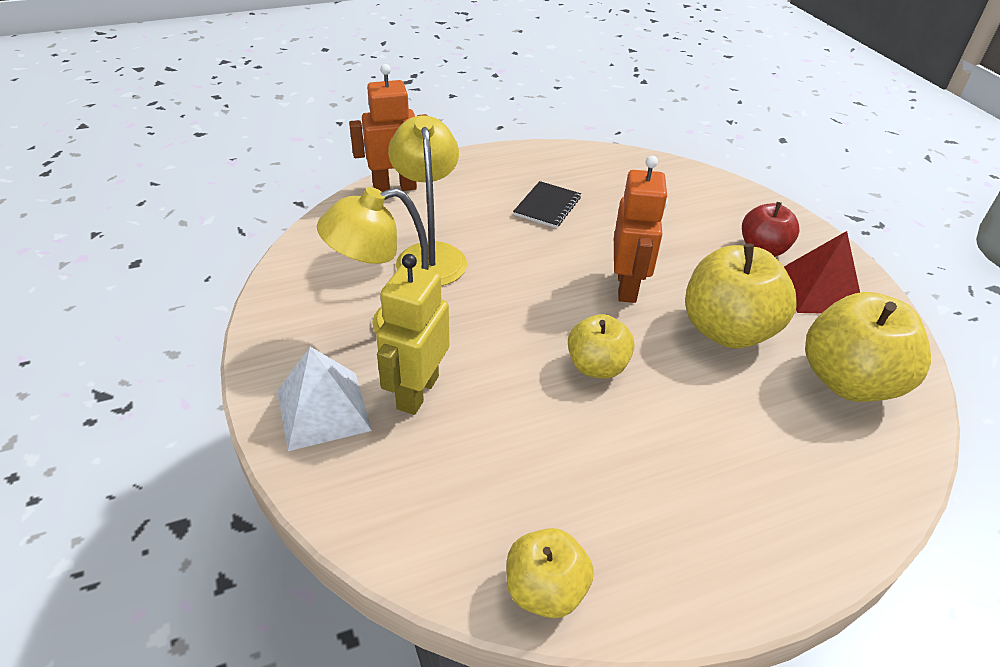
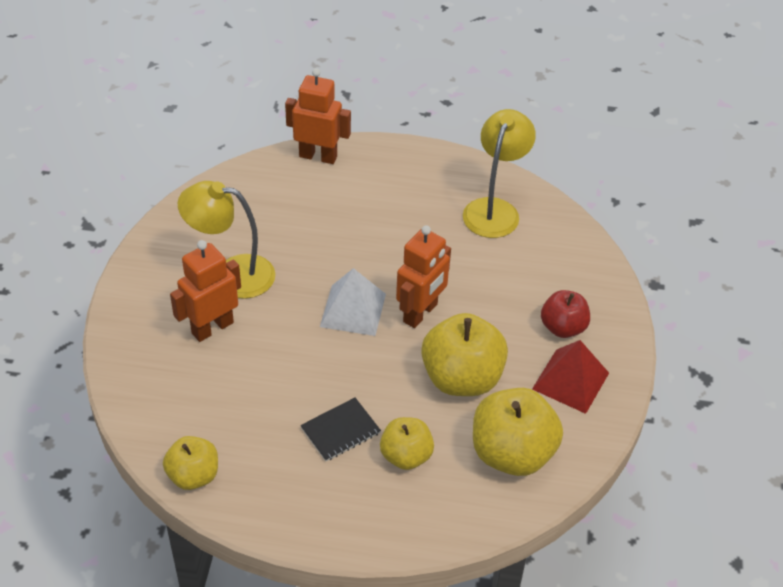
camera: 30 degrees right, 5 degrees up
(323, 410) = (148, 314): white pyramid -> white pyramid (353, 310)
(417, 392) = (212, 328): yellow robot -> orange robot
(430, 255) = (298, 227): yellow lamp -> yellow lamp (494, 209)
(547, 206) = (423, 219): black notebook -> black notebook (340, 430)
(597, 366) = (342, 362): yellow apple -> yellow apple (406, 456)

